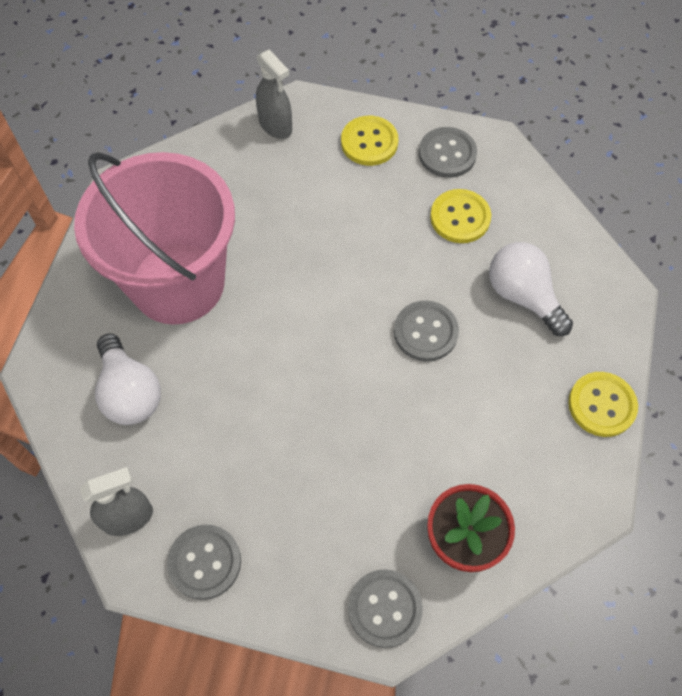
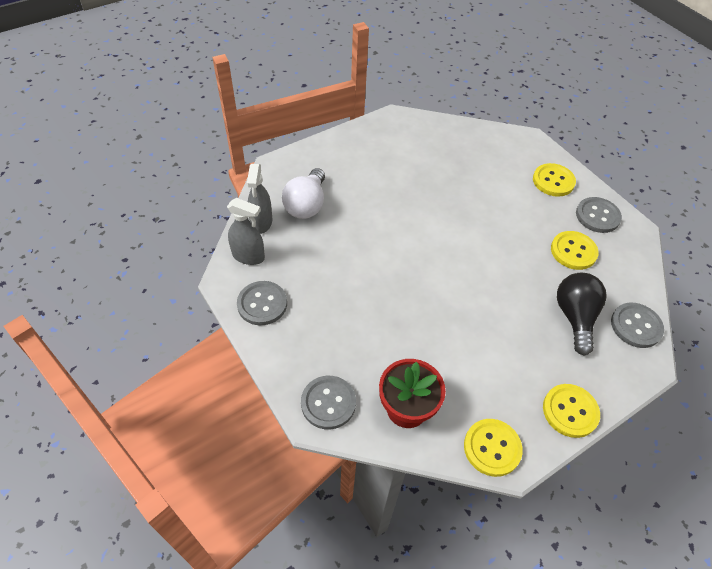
camera: 40 degrees right, 10 degrees down
(178, 283) = (379, 175): pink bucket -> none
(276, 126) = (505, 141): grey spray bottle -> grey spray bottle (261, 222)
(425, 332) = (493, 291): grey button -> grey button (636, 326)
(523, 296) = (575, 317): white light bulb -> black light bulb
(571, 508) = (492, 448): none -> yellow button

